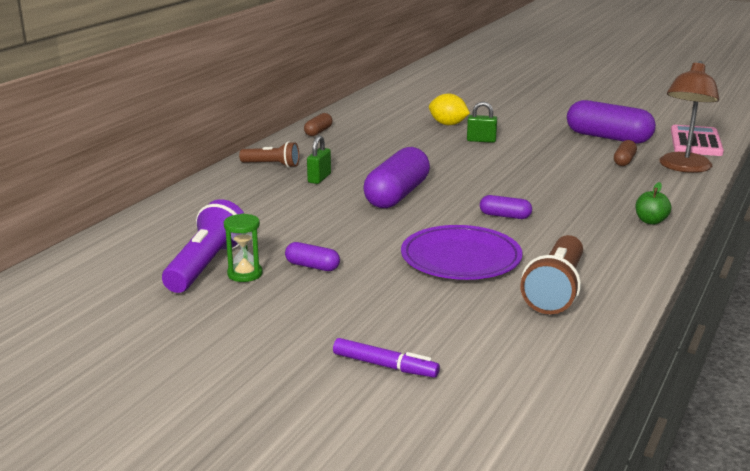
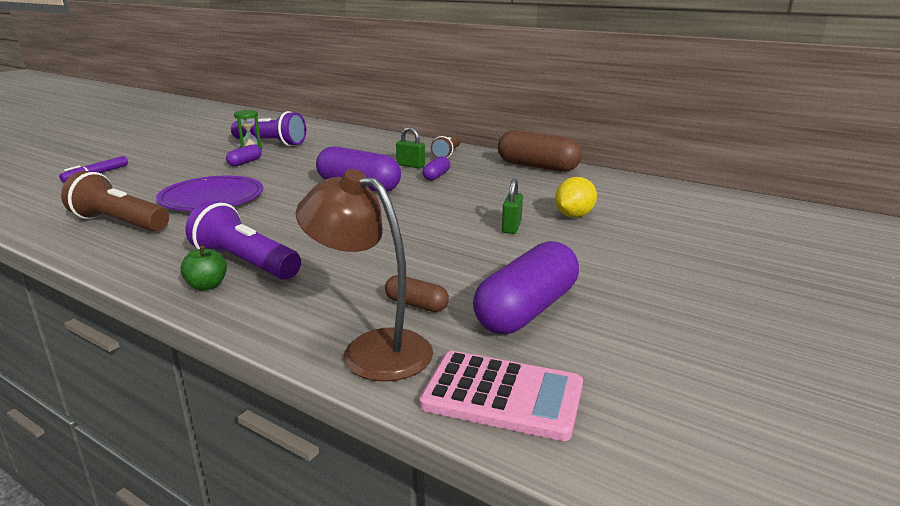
camera: 95 degrees right, 0 degrees up
(318, 132) = (537, 166): brown capsule -> brown capsule, size x2.09
(505, 216) = (281, 219): purple capsule -> purple capsule (436, 176)
(604, 215) = (245, 263): none -> purple flashlight

